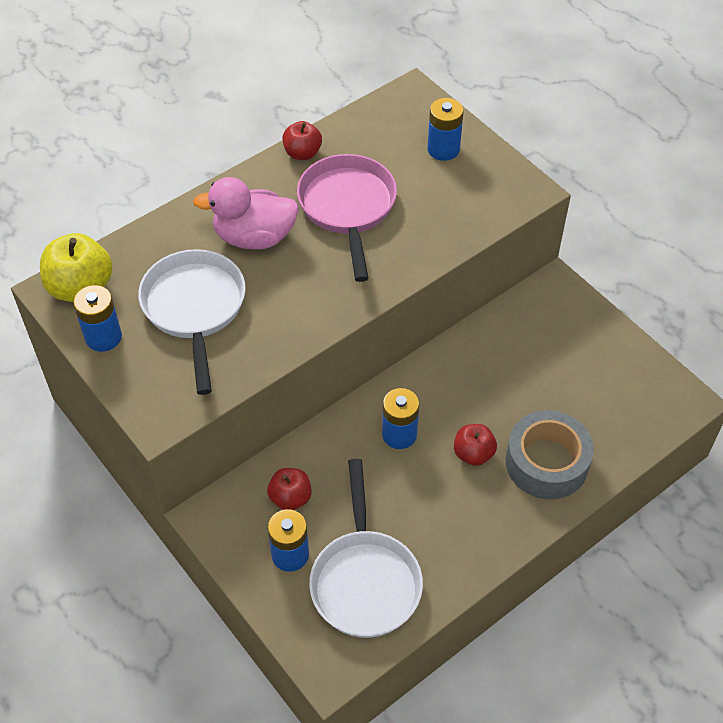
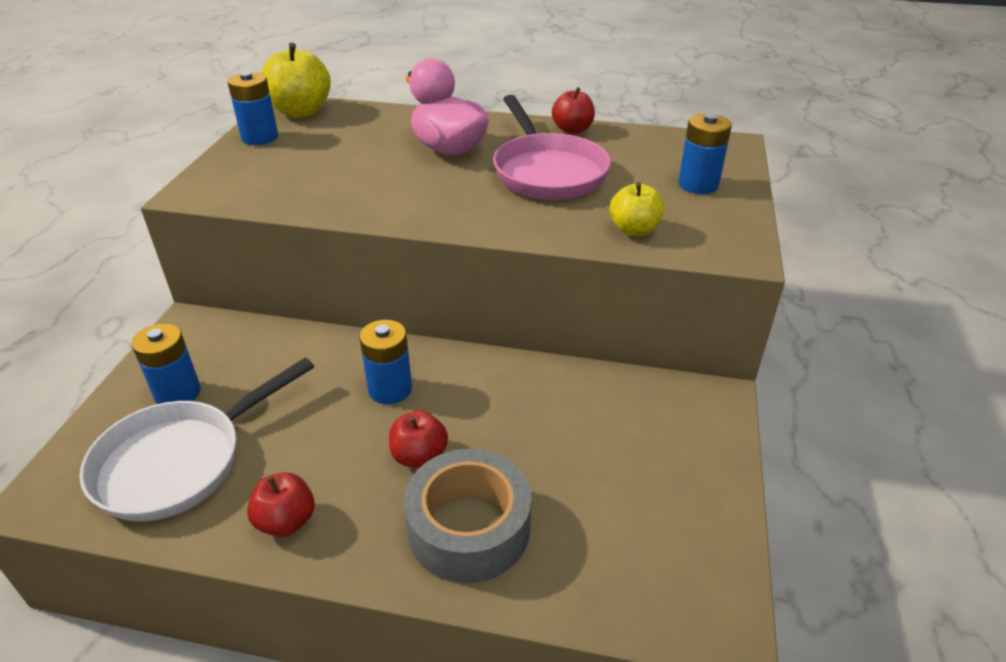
camera: 50 degrees right, 15 degrees down
(195, 308) = (335, 157): white pan -> none
(290, 498) = (248, 360): red apple -> red apple (286, 521)
(348, 208) = (547, 172): pink pan -> pink pan turned 120 degrees clockwise
(461, 217) = (634, 230): none -> yellow apple

